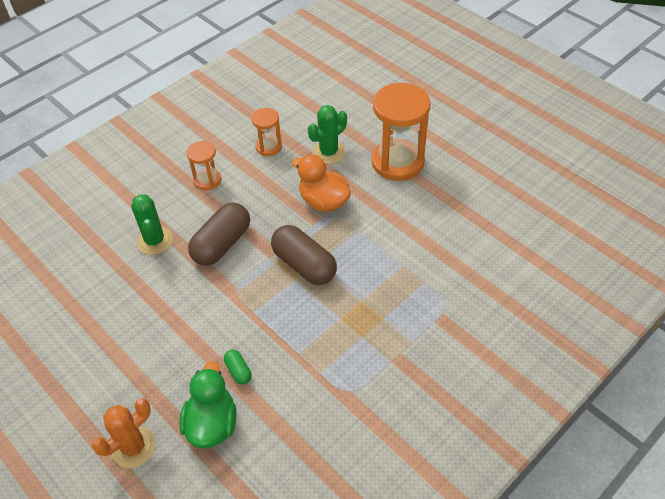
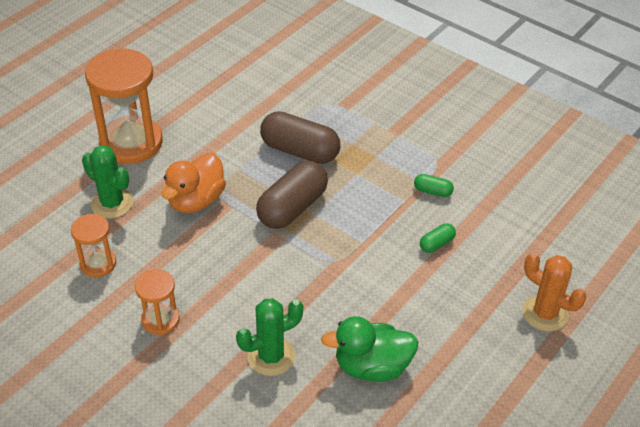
camera: 100 degrees left, 5 degrees down
(212, 424) = (500, 255): green duck -> green duck (372, 367)
(222, 244) = (270, 285): brown capsule -> brown capsule (300, 151)
(306, 379) = (433, 191): none -> green capsule

